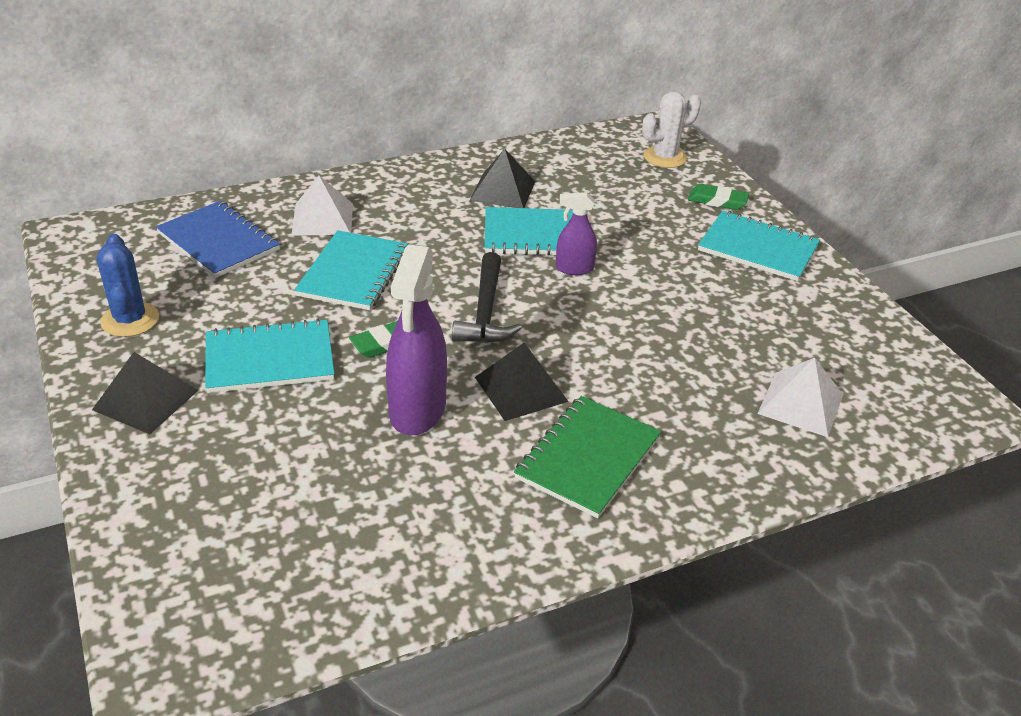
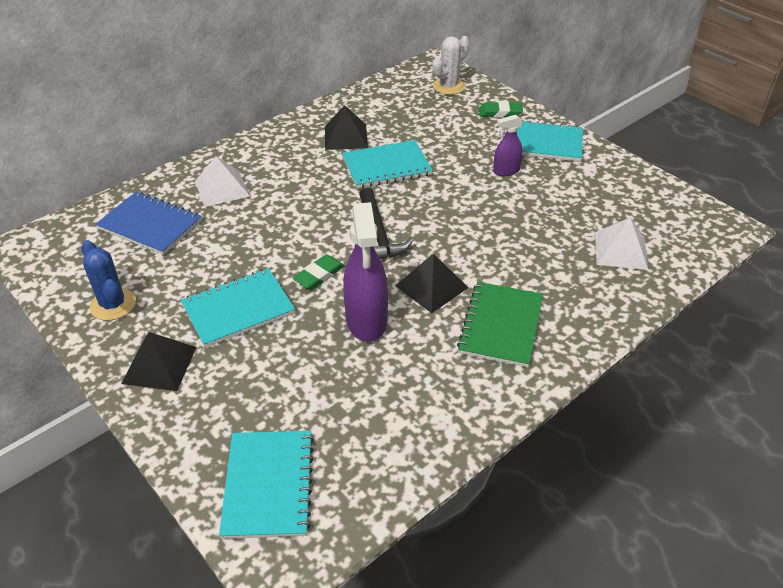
camera: 15 degrees left, 5 degrees up
(353, 273) = (267, 226): turquoise notebook -> turquoise notebook (268, 485)
(574, 268) = (425, 186): purple spray bottle -> purple spray bottle (506, 171)

